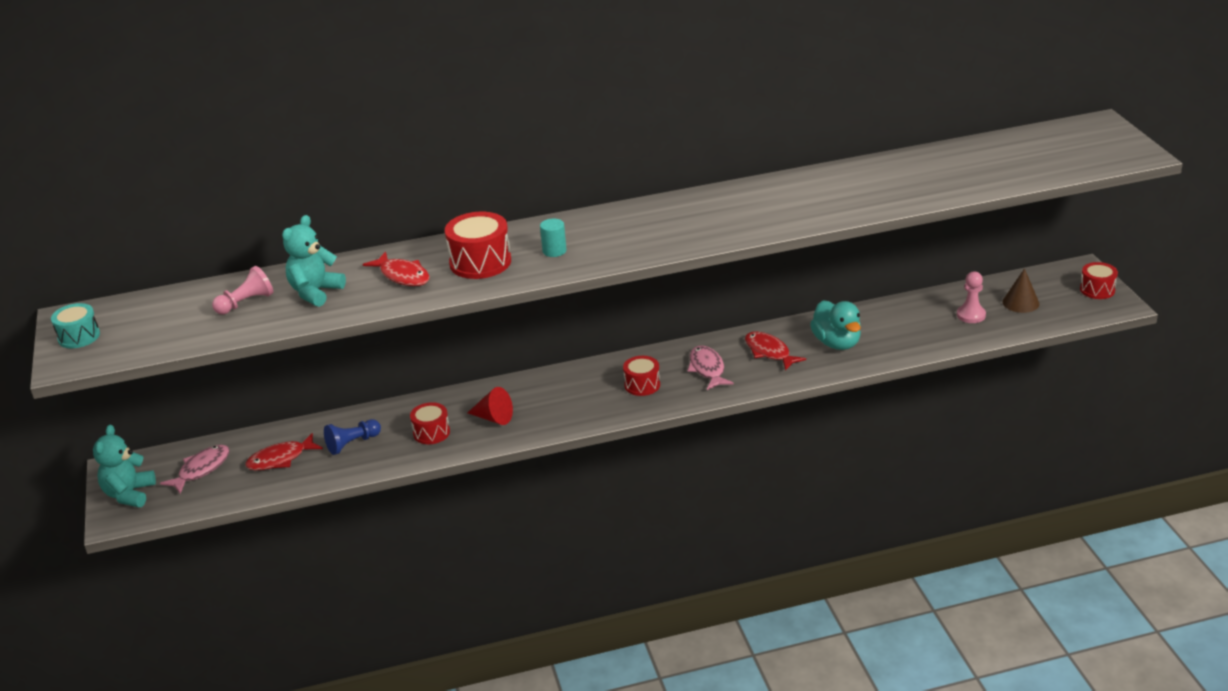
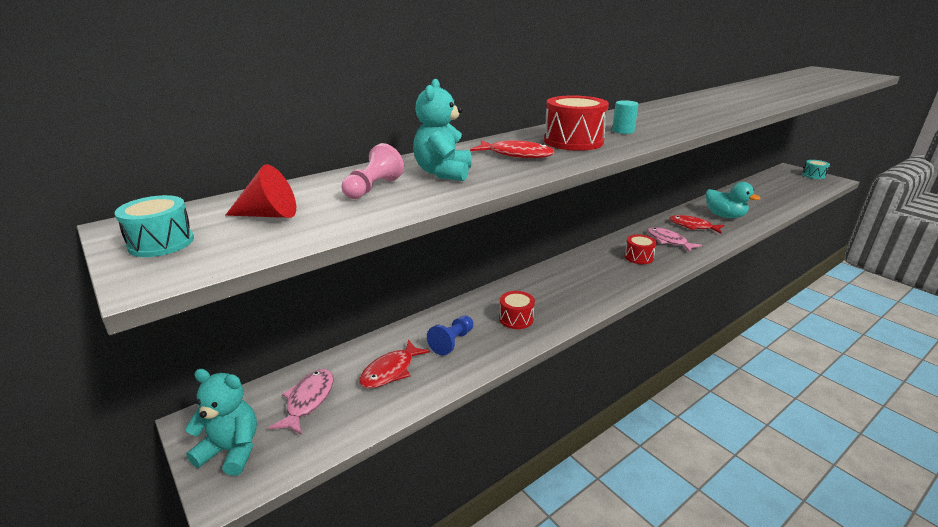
camera: 25 degrees left, 5 degrees down
(129, 494) = (231, 450): turquoise teddy bear -> turquoise teddy bear turned 120 degrees clockwise
(494, 418) = (556, 298): red cone -> red cone (269, 215)
(971, 315) = (773, 193): pink pawn -> none
(1020, 302) = (788, 185): brown cone -> none
(1097, 290) = (813, 175): red drum -> turquoise drum

